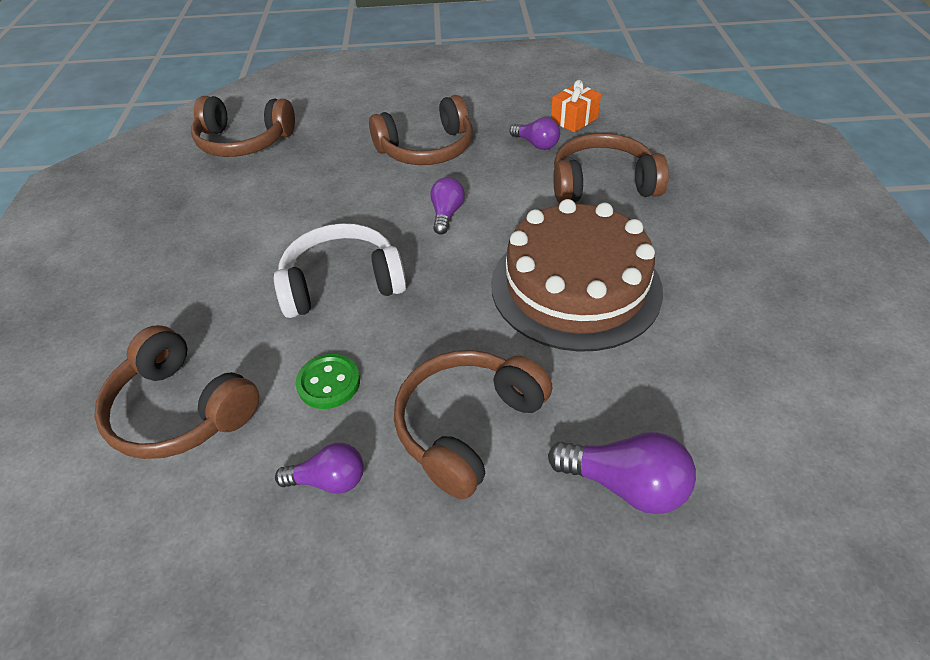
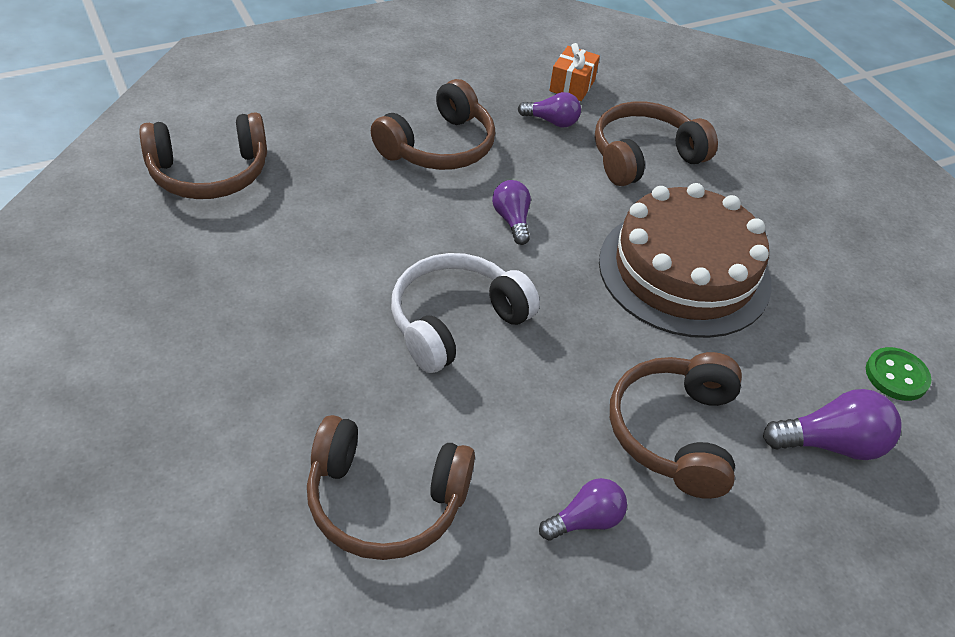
camera: 30 degrees left, 0 degrees up
(328, 383) = (517, 429): green button -> green button (896, 376)

